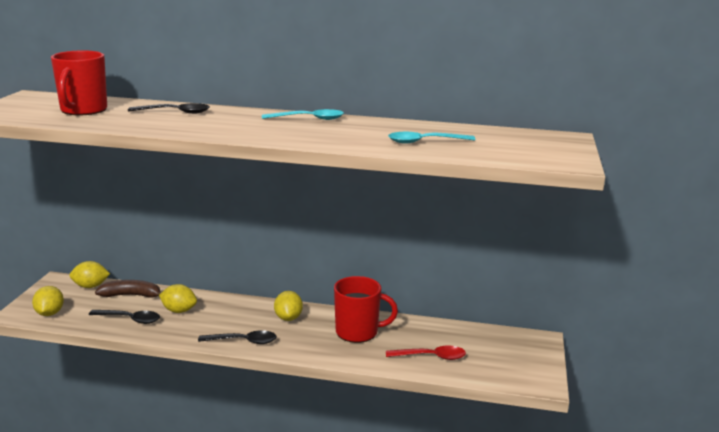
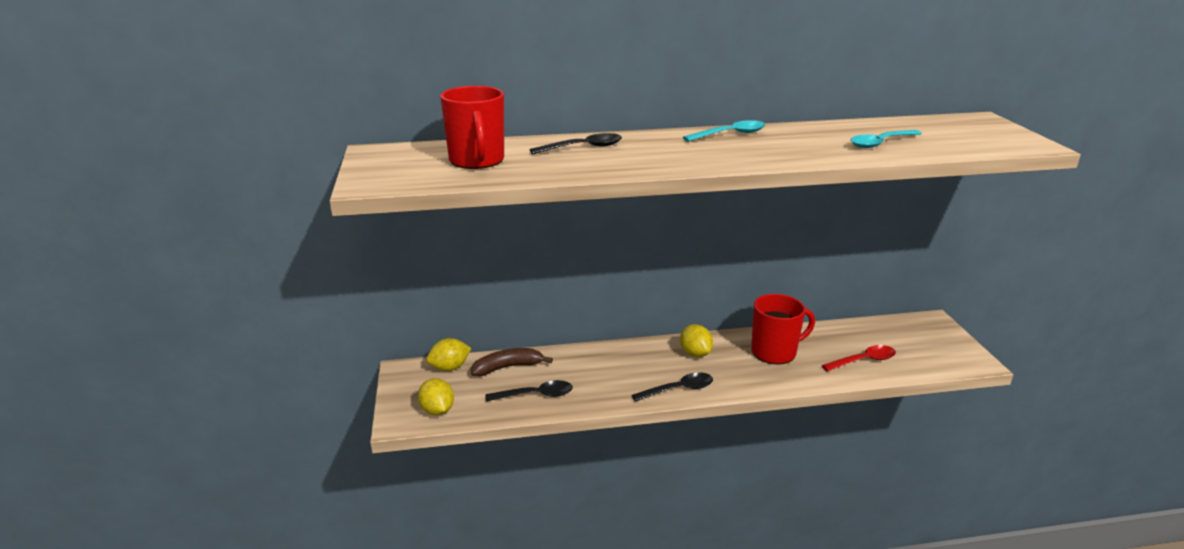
camera: 20 degrees left, 5 degrees up
(179, 310) = (577, 372): yellow lemon -> none

